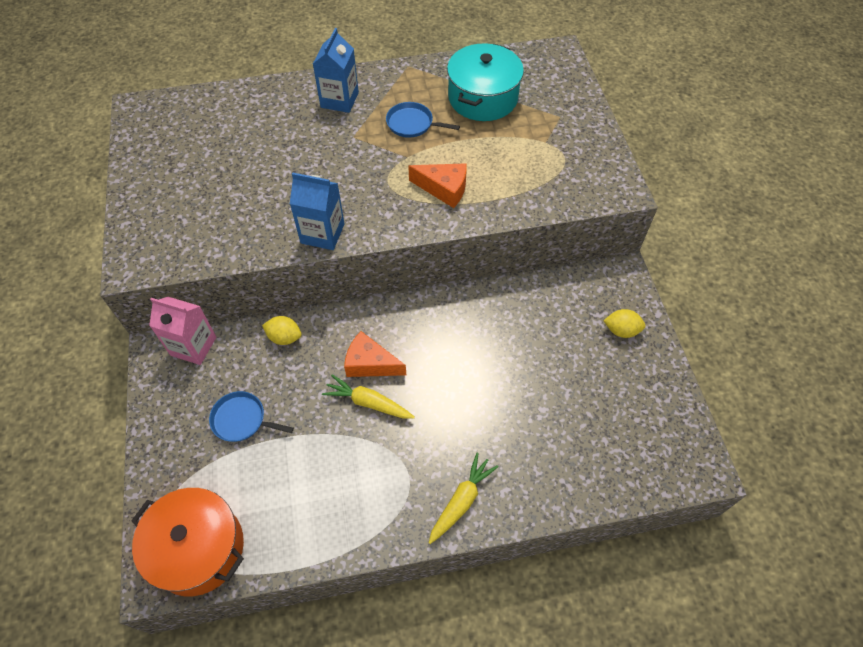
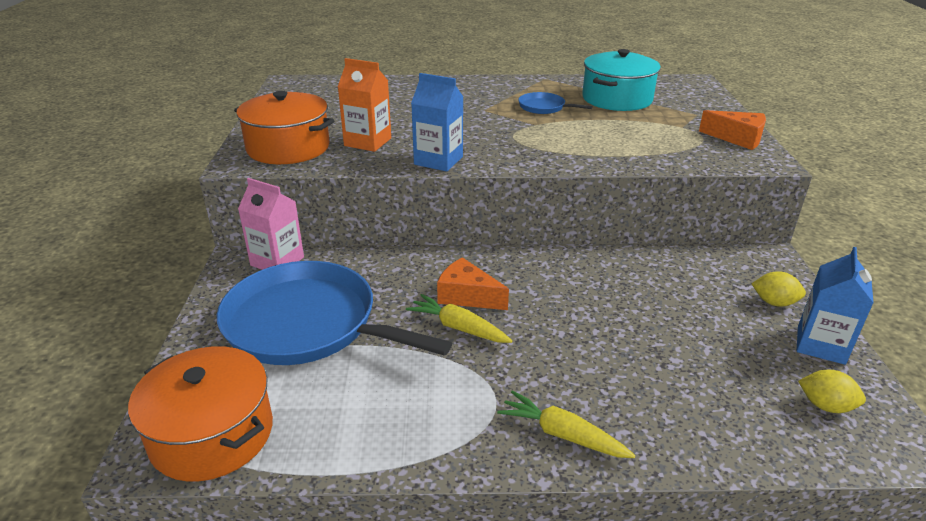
camera: 10 degrees right, 25 degrees down
(172, 232) = (288, 148): none -> orange pot
(241, 420) = (307, 324): blue pan -> blue pan, size x2.37
(248, 211) = (367, 142): none -> orange carton
(284, 337) = (376, 265): yellow lemon -> yellow lemon (825, 406)
(339, 100) = (475, 90): blue carton -> blue carton (820, 345)
(444, 189) = (571, 145): orange cheese -> orange cheese (737, 138)
(461, 501) = (562, 434): yellow carrot -> yellow carrot turned 105 degrees counterclockwise

